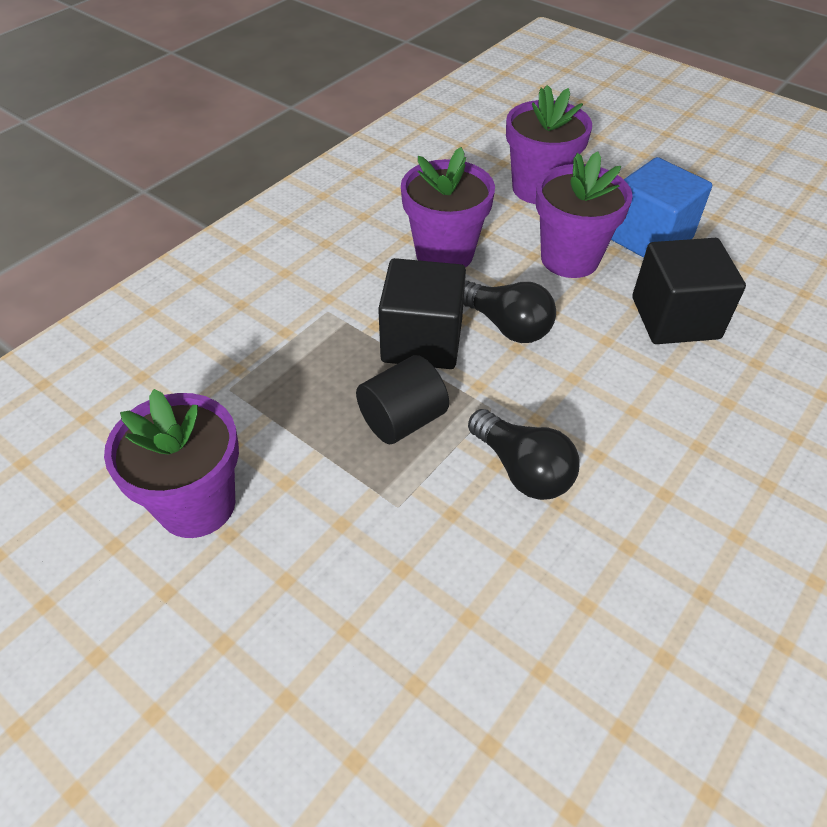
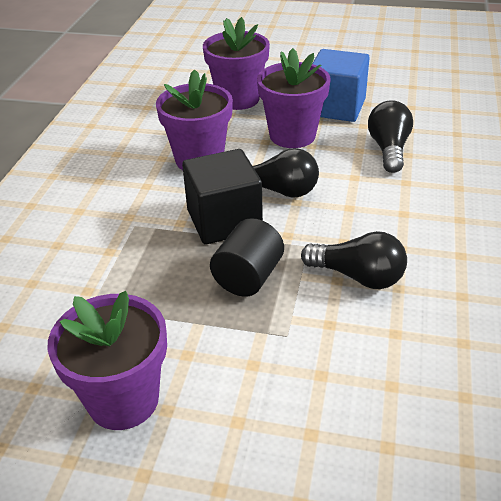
camera: 25 degrees left, 10 degrees down
(675, 318) = (389, 149): black cube -> black light bulb

